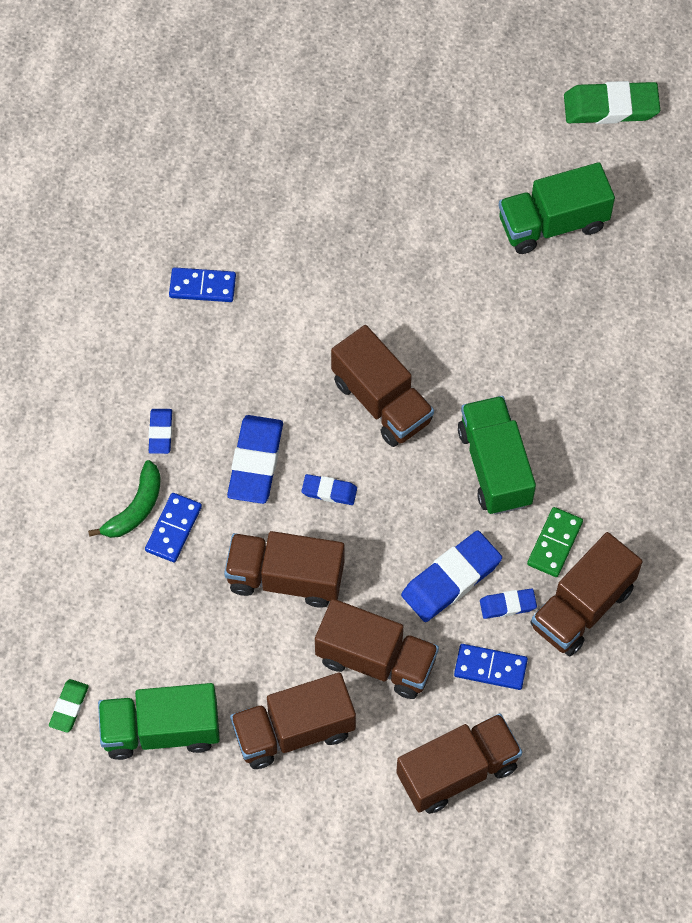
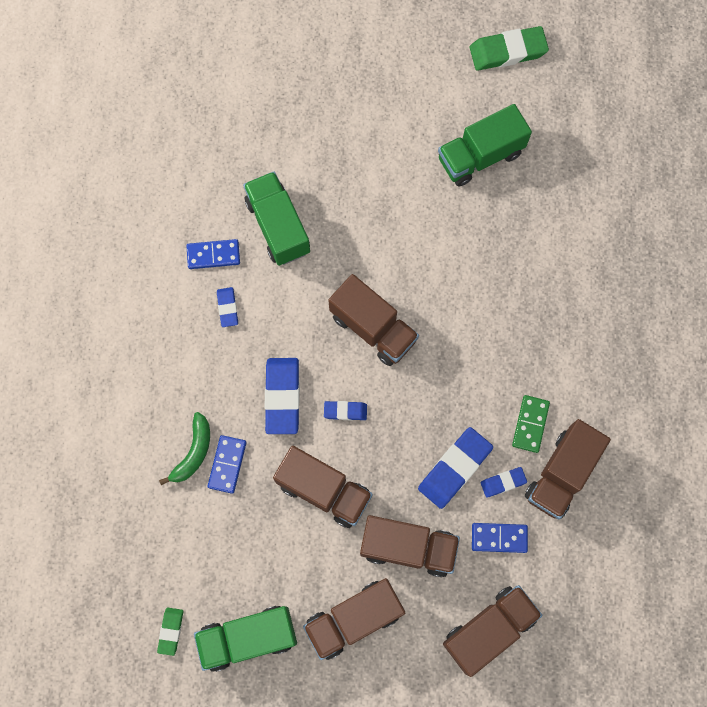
camera: 10 degrees left, 10 degrees up
(160, 433) = (202, 385): blue eraser -> blue eraser (227, 308)
(285, 578) = (324, 490): brown truck -> brown truck turned 150 degrees counterclockwise
(495, 466) = (472, 367): green truck -> green truck (278, 226)

